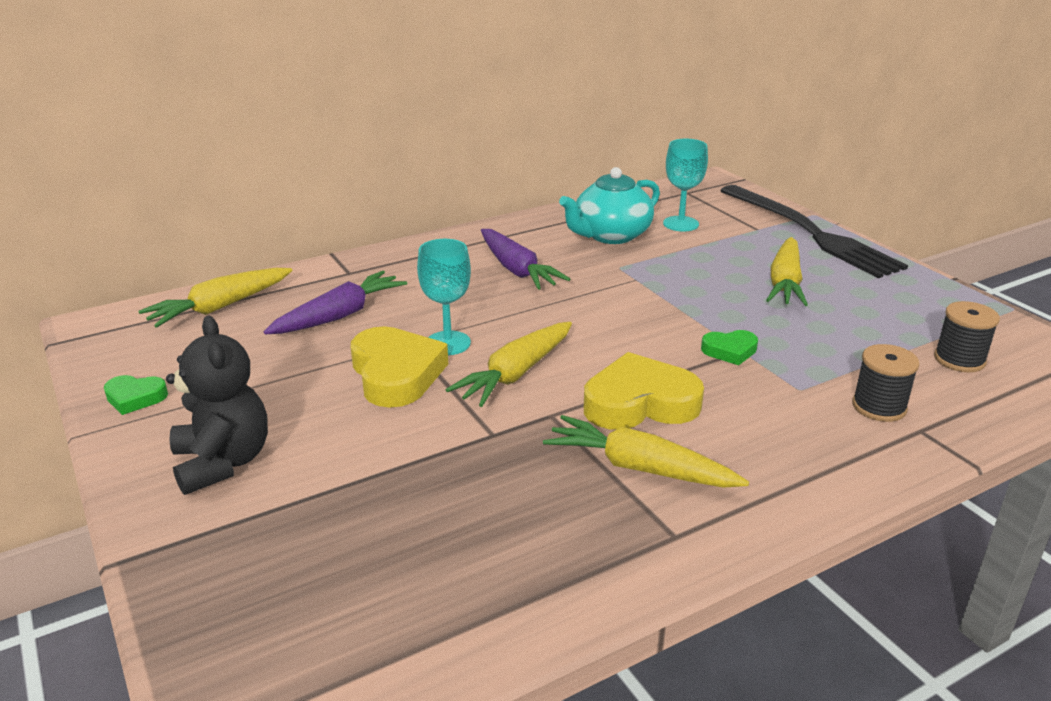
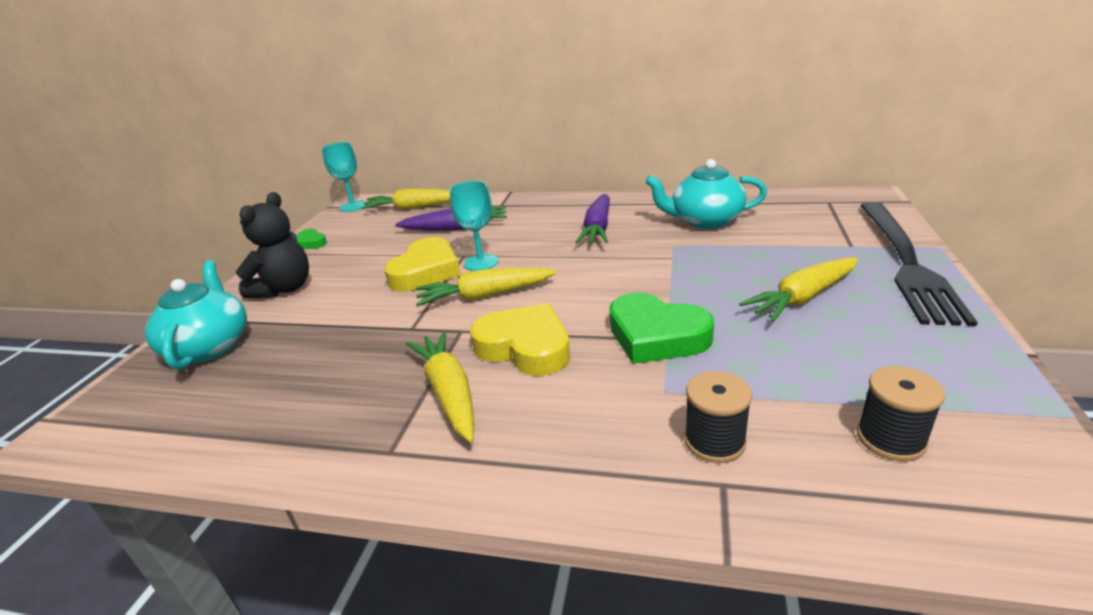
camera: 45 degrees right, 0 degrees up
(254, 564) = (210, 346): none -> turquoise teapot
(681, 224) = (780, 225): turquoise goblet -> turquoise goblet (353, 206)
(730, 351) = (656, 336): green heart -> green heart, size x1.93

